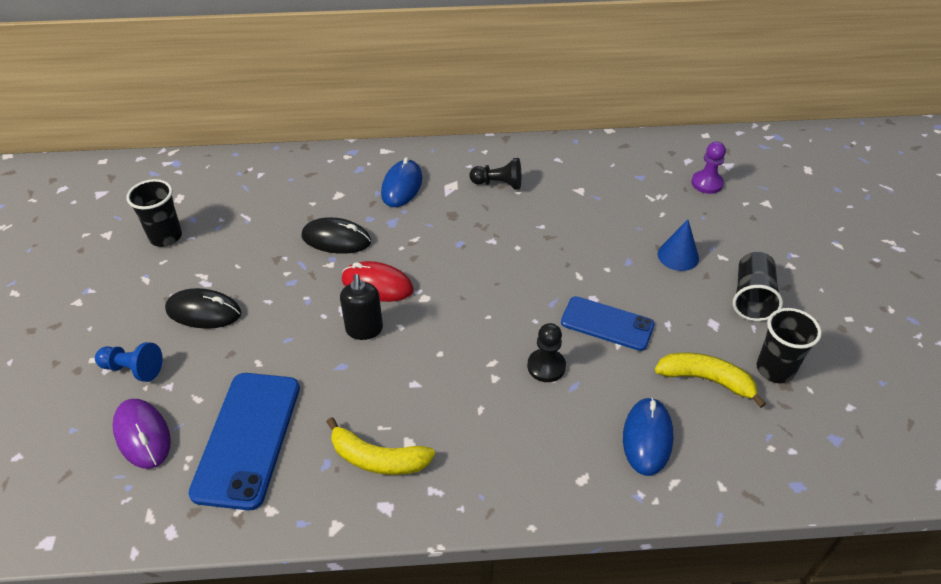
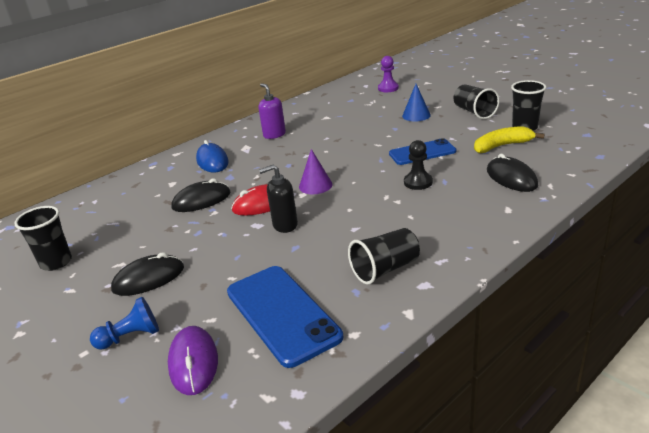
camera: 35 degrees left, 15 degrees down
(142, 435) = (193, 362): purple mouse -> purple mouse turned 60 degrees clockwise
(364, 330) = (285, 225): black soap dispenser -> black soap dispenser turned 120 degrees clockwise
(377, 459) = (385, 269): yellow banana -> black cup
(449, 294) = (315, 185): none -> purple cone
(498, 184) = (274, 135): black pawn -> purple soap dispenser
(647, 438) = (511, 178): blue mouse -> black mouse

